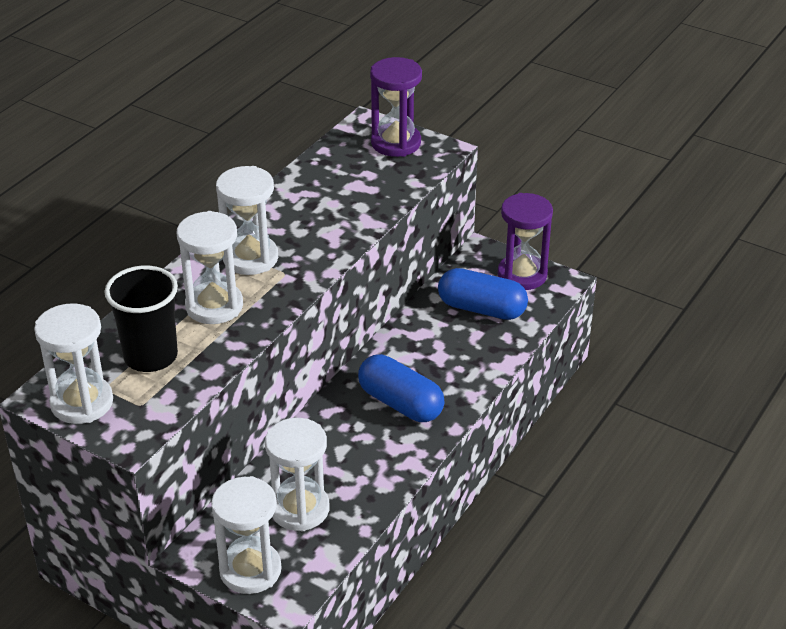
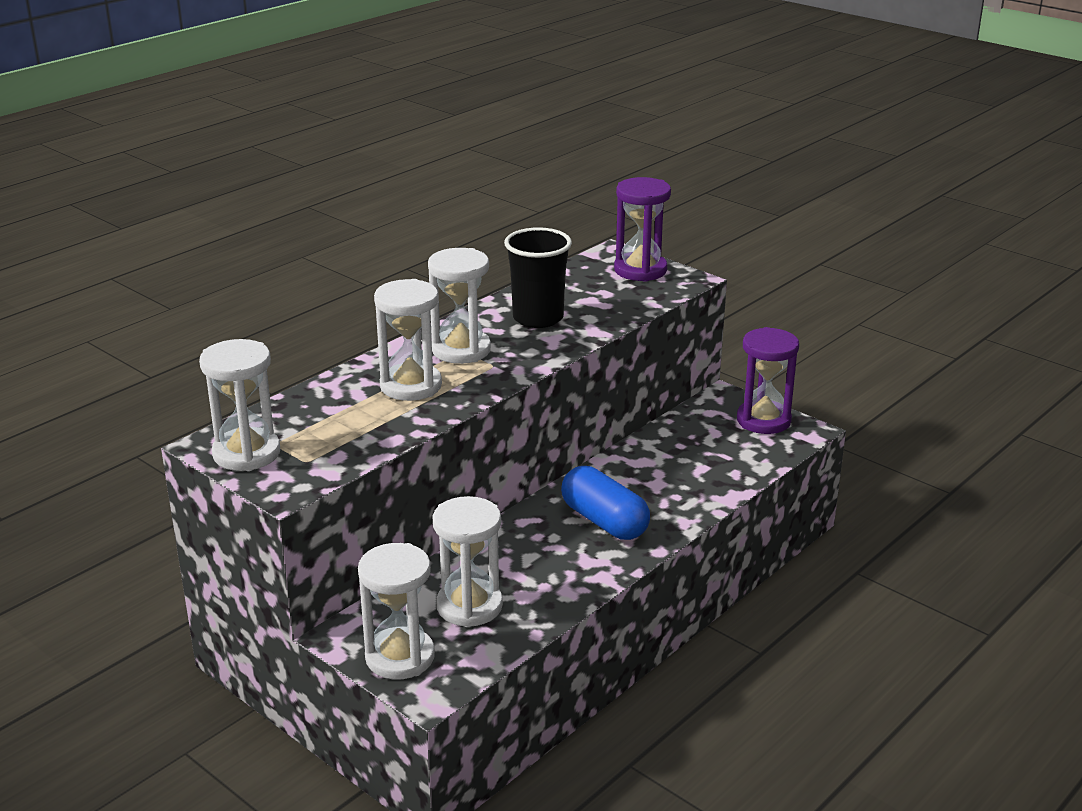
camera: 10 degrees right, 10 degrees down
(150, 356) = (331, 422): black cup -> black cup (538, 318)
(482, 309) = (713, 446): blue capsule -> none

